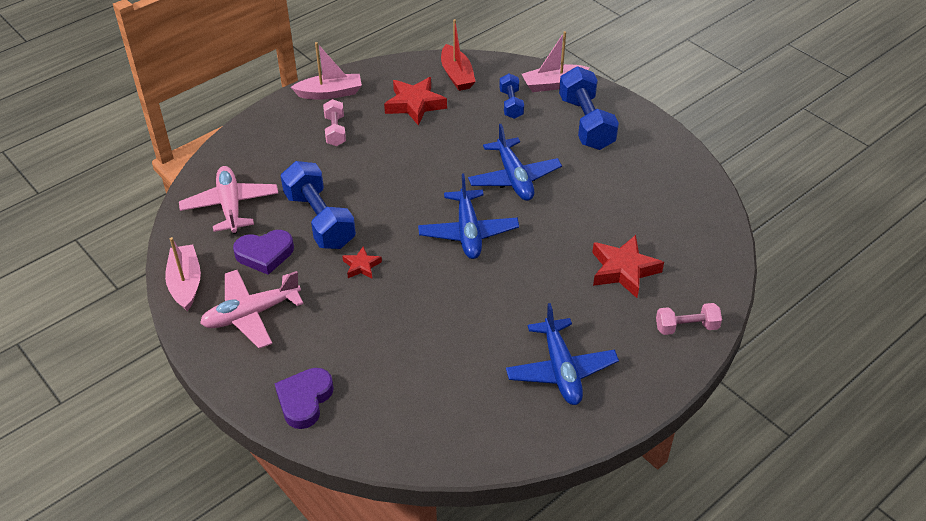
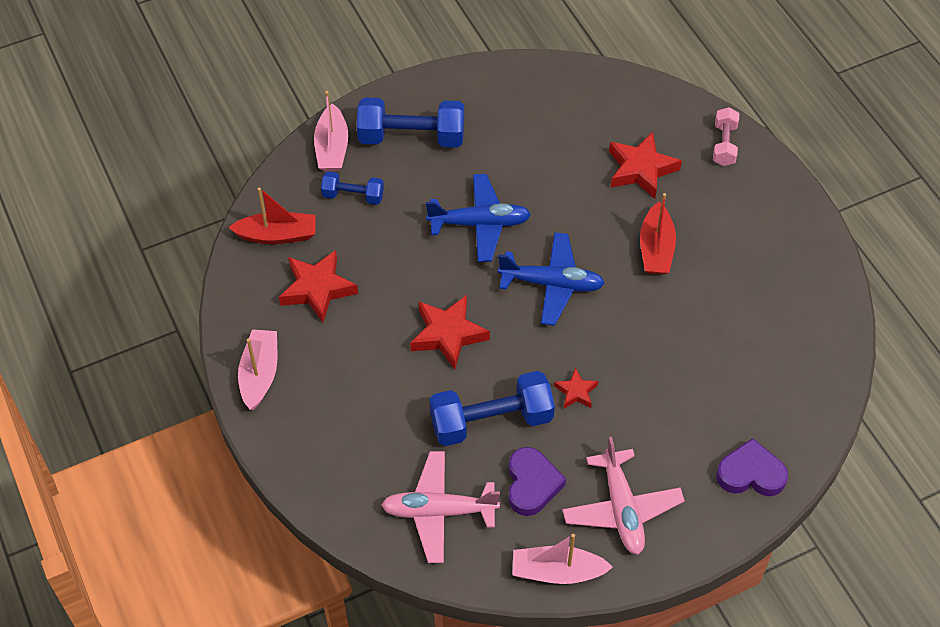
camera: 75 degrees left, 10 degrees up
(304, 400) = (750, 473): purple heart -> purple heart turned 150 degrees clockwise
(335, 131) = (337, 380): pink dumbbell -> none
(395, 180) = (448, 334): none -> red star
(535, 295) = (656, 248): none -> red boat
(561, 370) = (755, 253): blue plane -> none

